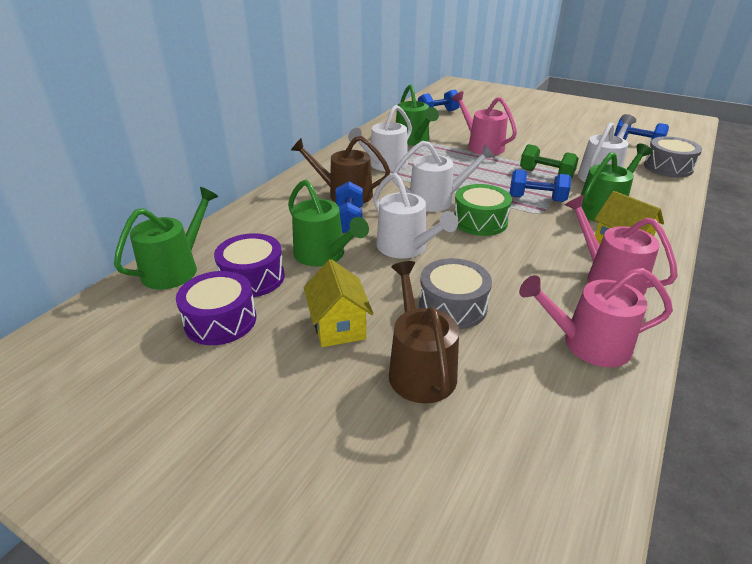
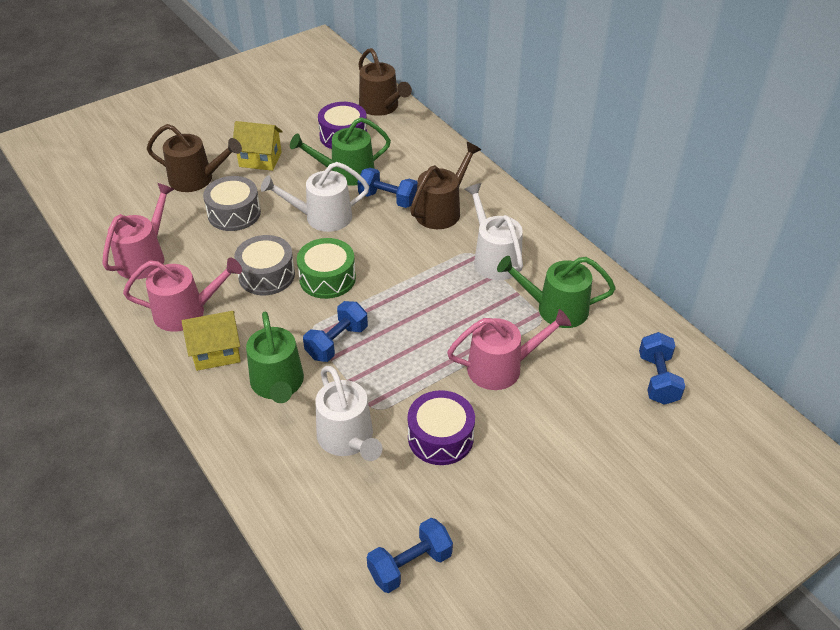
camera: 115 degrees right, 10 degrees up
(175, 269) = (381, 107): green watering can -> brown watering can
(220, 320) = (307, 117): purple drum -> purple drum (440, 437)
(436, 200) = (387, 266): white watering can -> none
(546, 174) = (384, 385): green dumbbell -> none
(668, 167) = (318, 536): grey drum -> grey drum (266, 275)

